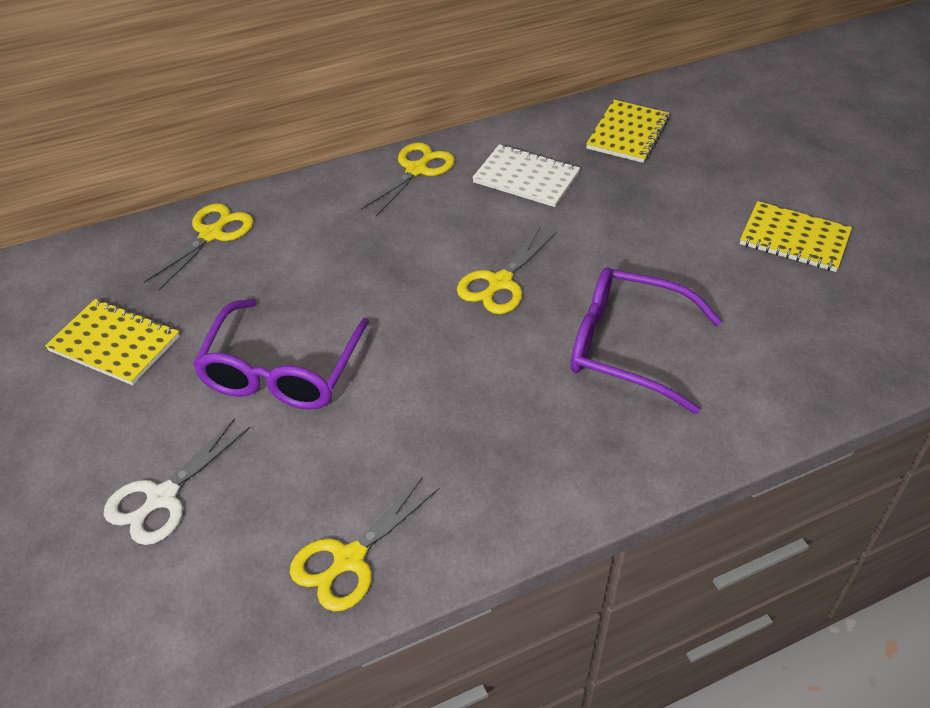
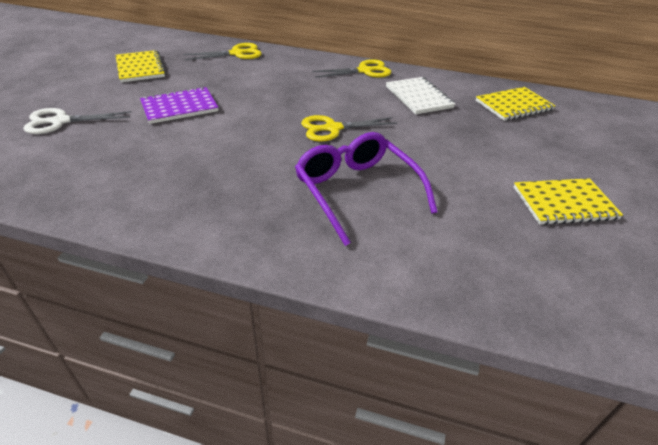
camera: 40 degrees right, 5 degrees down
(282, 370) = (179, 107): purple glasses -> purple notebook
(349, 559) = (74, 188): yellow scissors -> none
(794, 239) = (564, 203): yellow notebook -> yellow notebook turned 75 degrees counterclockwise

